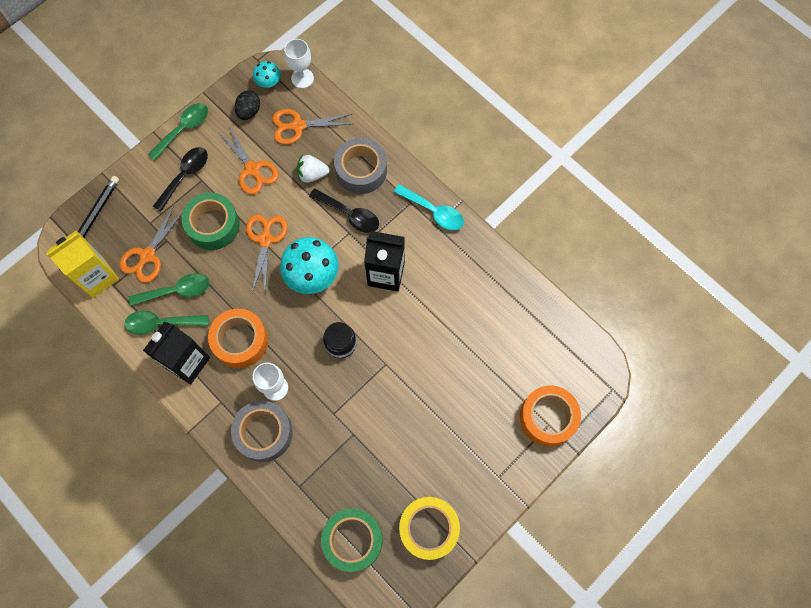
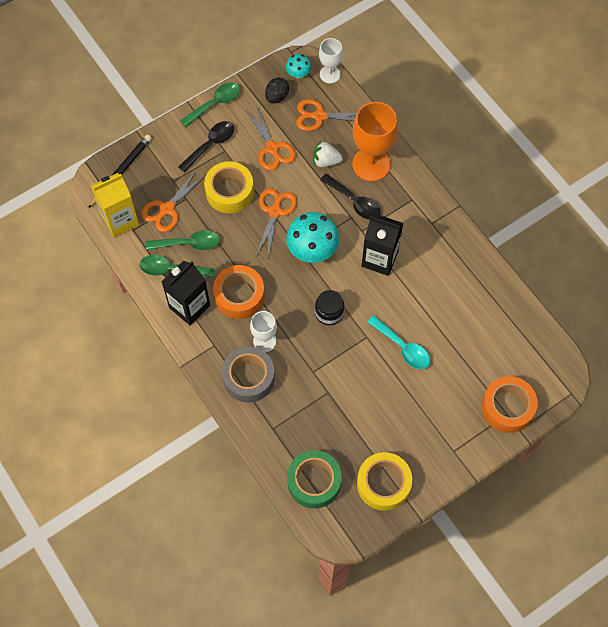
camera: 10 degrees right, 5 degrees down
(213, 225) = (229, 192): green tape -> yellow tape
(361, 170) = (371, 164): grey tape -> orange goblet
(433, 212) = (432, 211): turquoise spoon -> turquoise spoon (403, 347)

